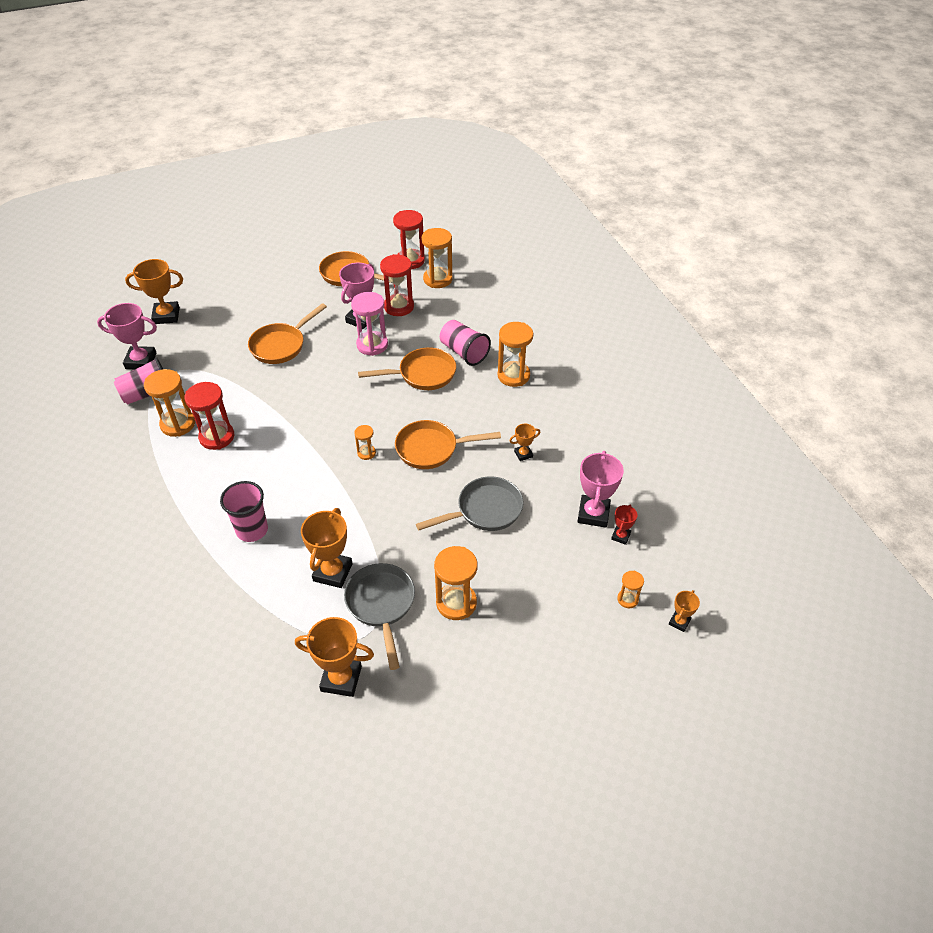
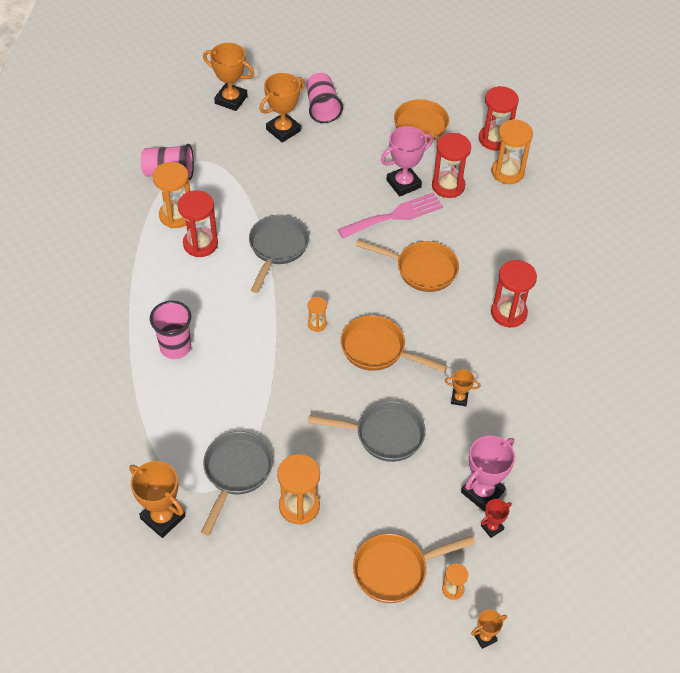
camera: 30 degrees right, 5 degrees up
(141, 361) = (183, 137): pink trophy -> none
(281, 345) = (312, 177): orange pan -> orange pan (395, 570)
(289, 411) = (277, 248): none -> grey pan
(333, 572) = (216, 421): orange trophy -> orange trophy (283, 130)
(372, 345) = (395, 216): pink hourglass -> pink fork
(464, 352) = (477, 265): pink cup -> pink cup (322, 108)
(513, 375) = (508, 313): orange hourglass -> red hourglass

